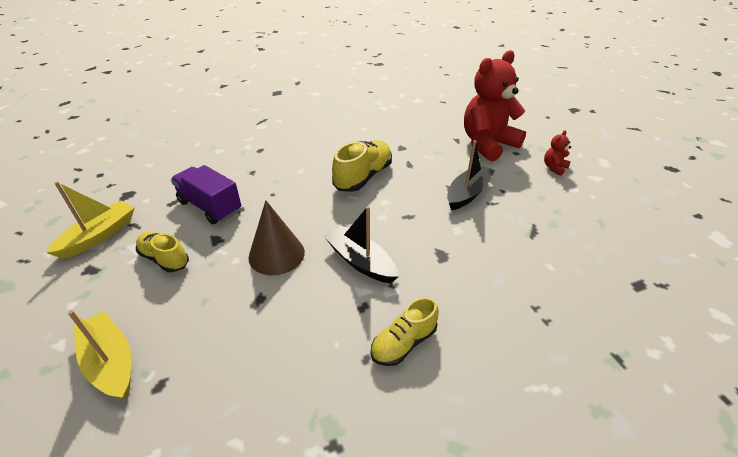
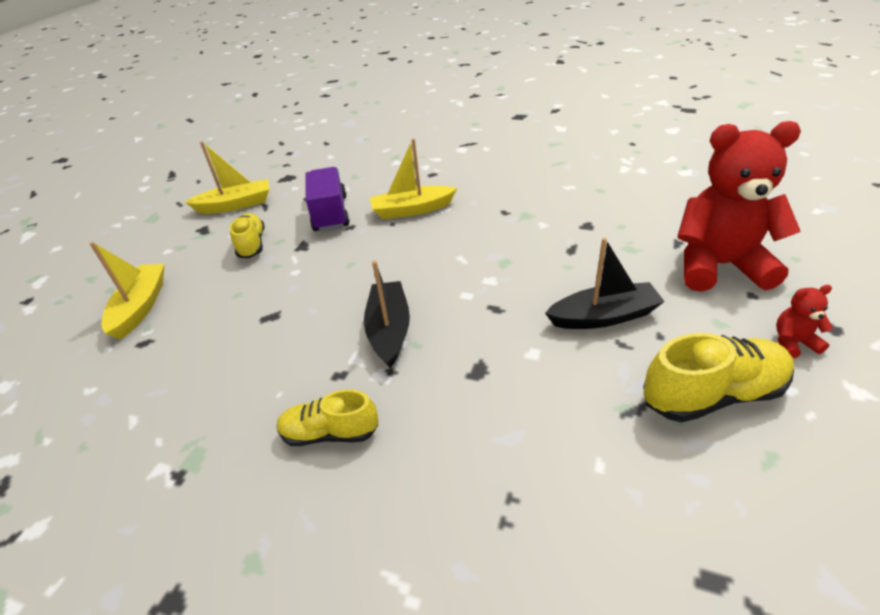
camera: 45 degrees right, 0 degrees up
(276, 179) = (412, 210): none -> yellow boat
(276, 254) = (329, 283): brown cone -> none
(363, 177) = (500, 242): yellow shoe -> yellow shoe (712, 394)

